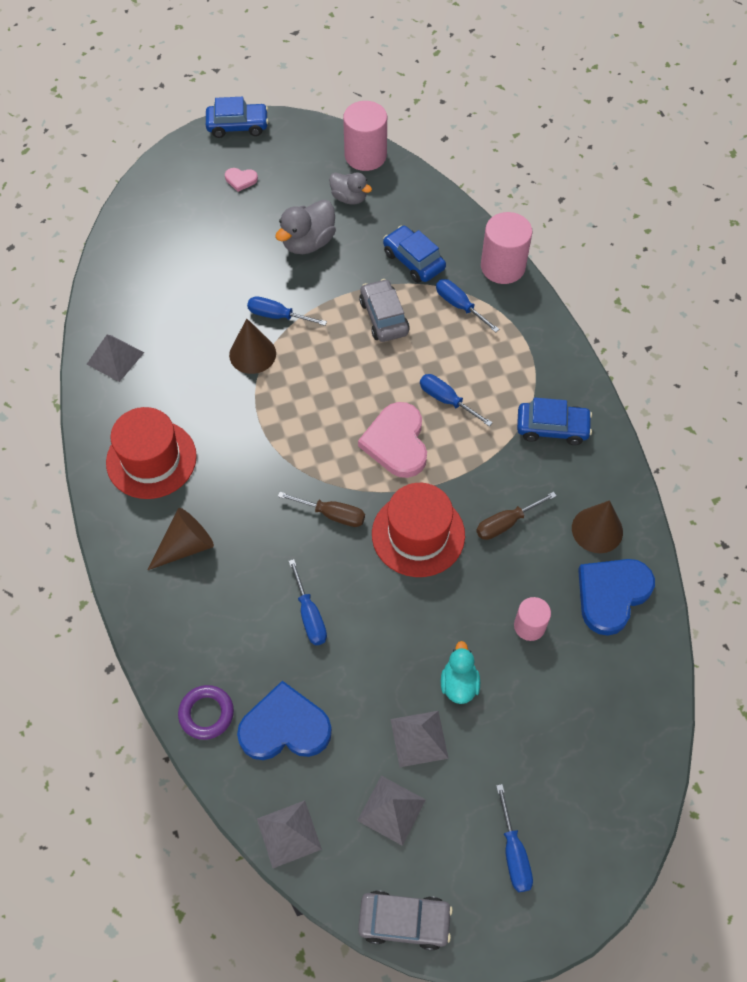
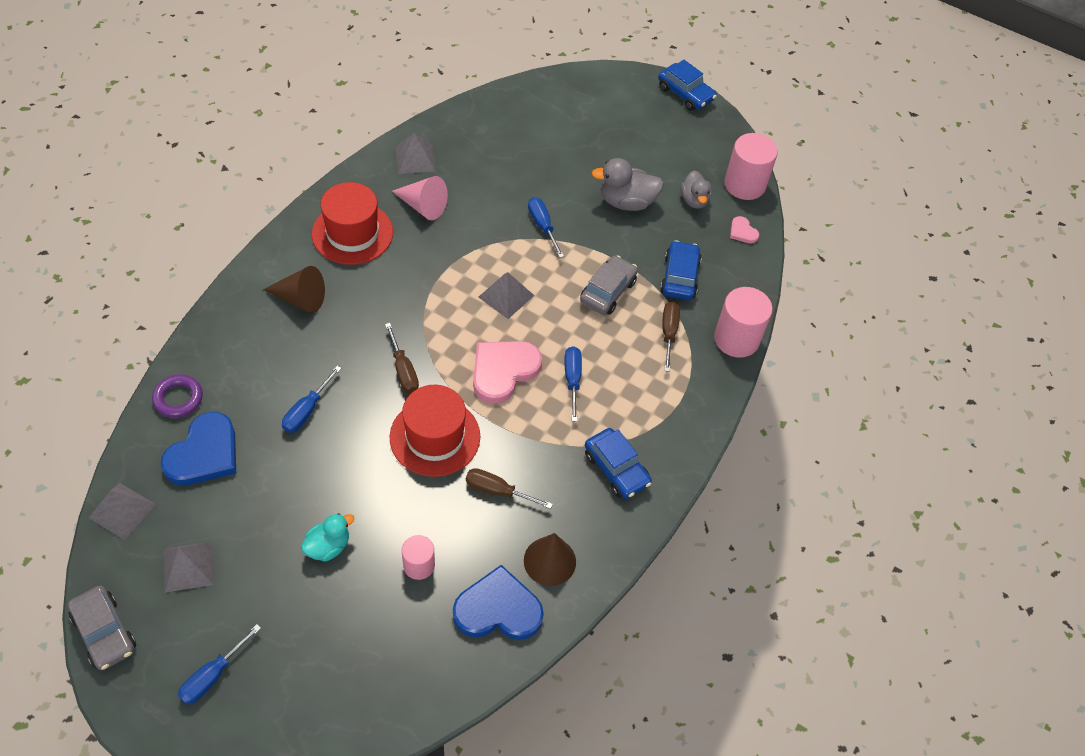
camera: 45 degrees right, 5 degrees down
(173, 387) = (423, 206): none -> pink cone
(241, 180) = (639, 127): pink heart -> pink heart (742, 232)
(252, 354) = (495, 233): brown cone -> none
(285, 727) = (204, 453): blue heart -> blue heart turned 75 degrees clockwise
(419, 738) = (261, 548): grey pyramid -> grey pyramid (506, 296)
(460, 306) = (668, 333): blue screwdriver -> brown screwdriver

